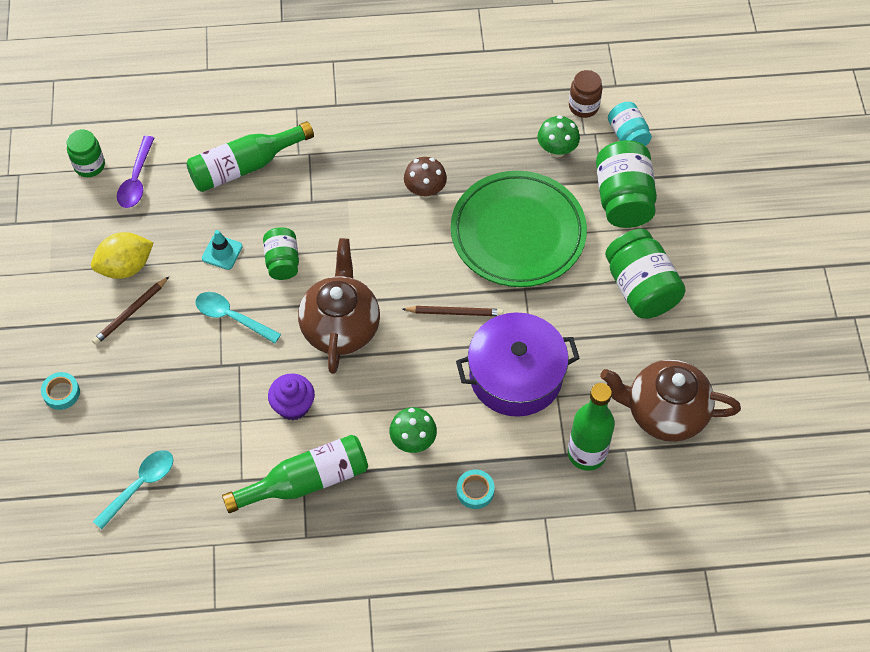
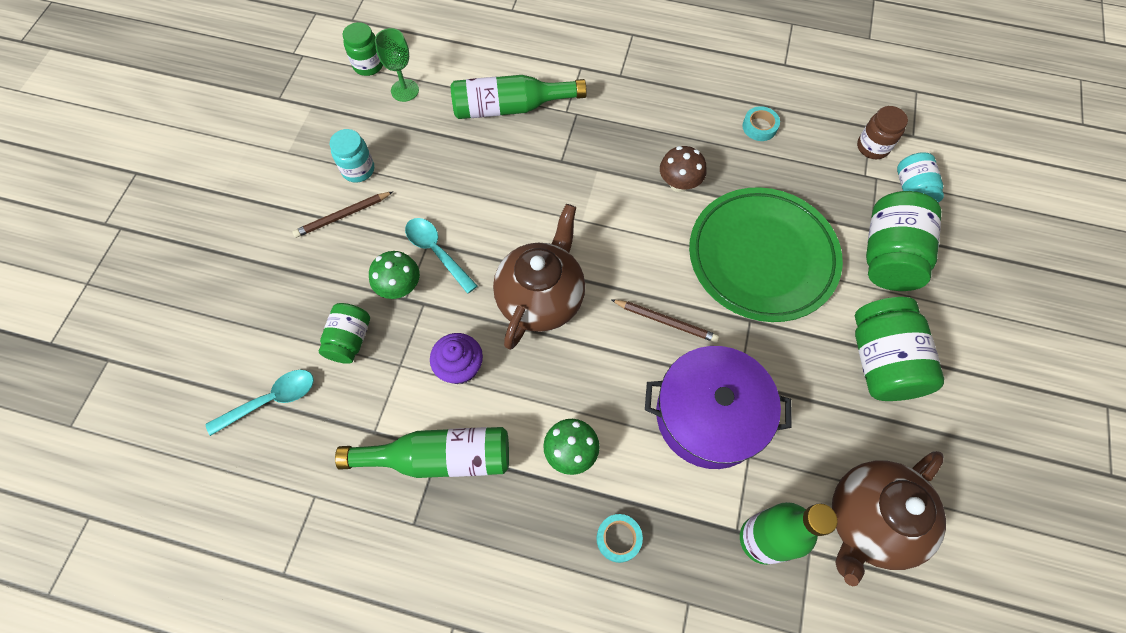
camera: 20 degrees right, 5 degrees up
(61, 393) = (242, 275): turquoise tape -> turquoise tape (759, 127)
(126, 267) = (358, 170): yellow lemon -> turquoise jar
(136, 179) = (405, 90): purple spoon -> green goblet
(222, 252) = (454, 184): turquoise traffic cone -> none
(282, 262) = (509, 211): green jar -> green jar (350, 340)
(557, 150) = (830, 183): green mushroom -> green mushroom (400, 287)
(664, 413) = (869, 521): brown teapot -> brown teapot turned 75 degrees counterclockwise

